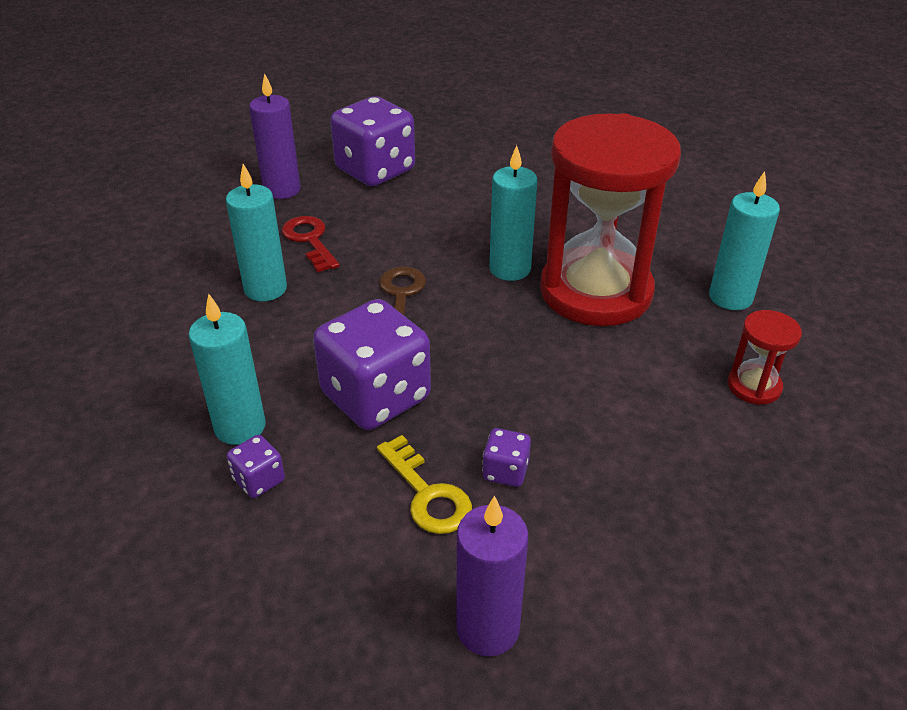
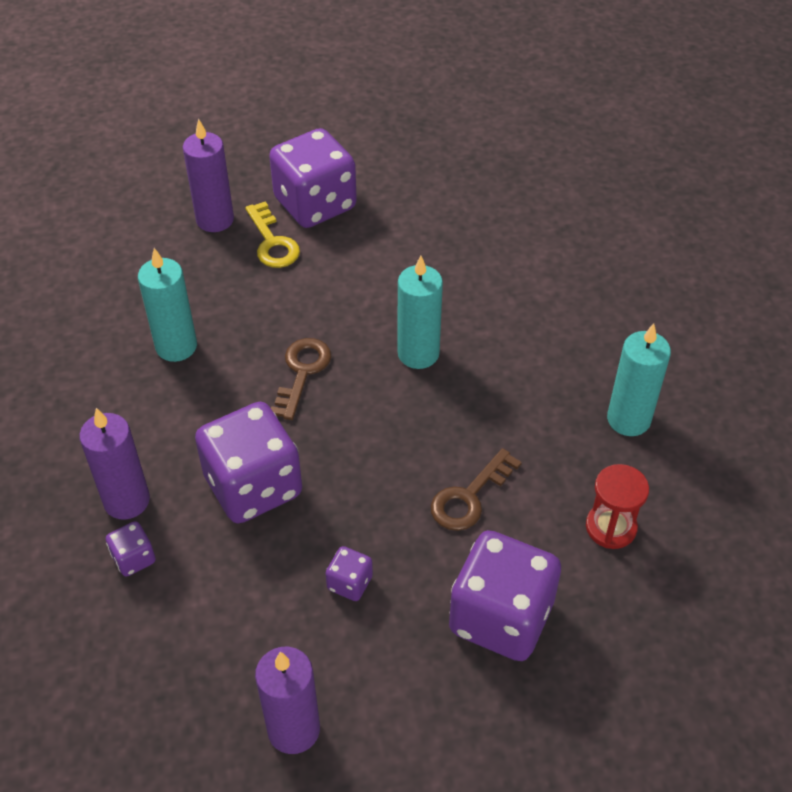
camera: 10 degrees right, 10 degrees up
(240, 427) = (126, 501): turquoise candle -> purple candle
(310, 240) = (230, 291): red key -> none
(427, 494) = (275, 595): yellow key -> yellow key (272, 242)
(595, 292) = (495, 393): red hourglass -> none
(603, 378) = (469, 497): none -> brown key
(677, 481) = (501, 617): none -> purple dice

